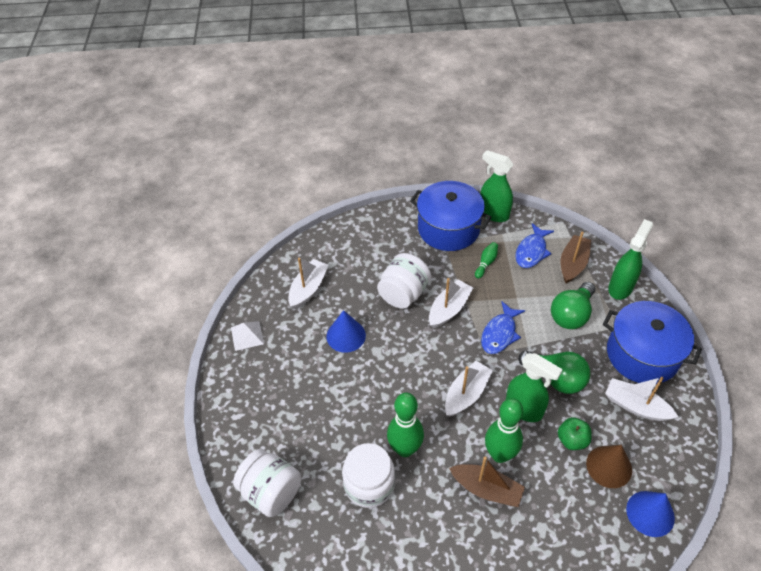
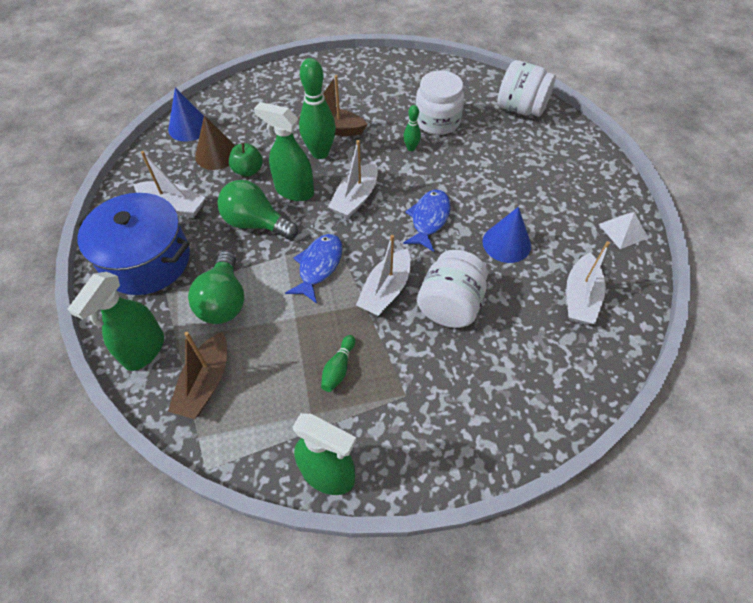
camera: 170 degrees right, 5 degrees up
(405, 449) = (411, 148): green bowling pin -> green bowling pin, size x0.49
(448, 228) = (403, 429): blue pot -> none
(532, 251) = (266, 399): blue fish -> blue fish (429, 219)
(571, 315) = (224, 301): green light bulb -> green light bulb turned 150 degrees clockwise

